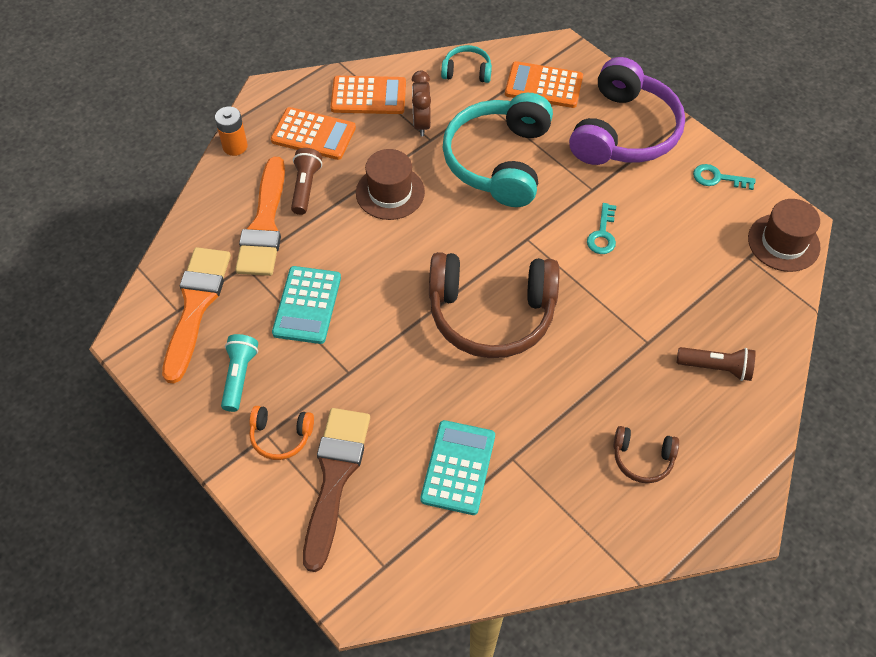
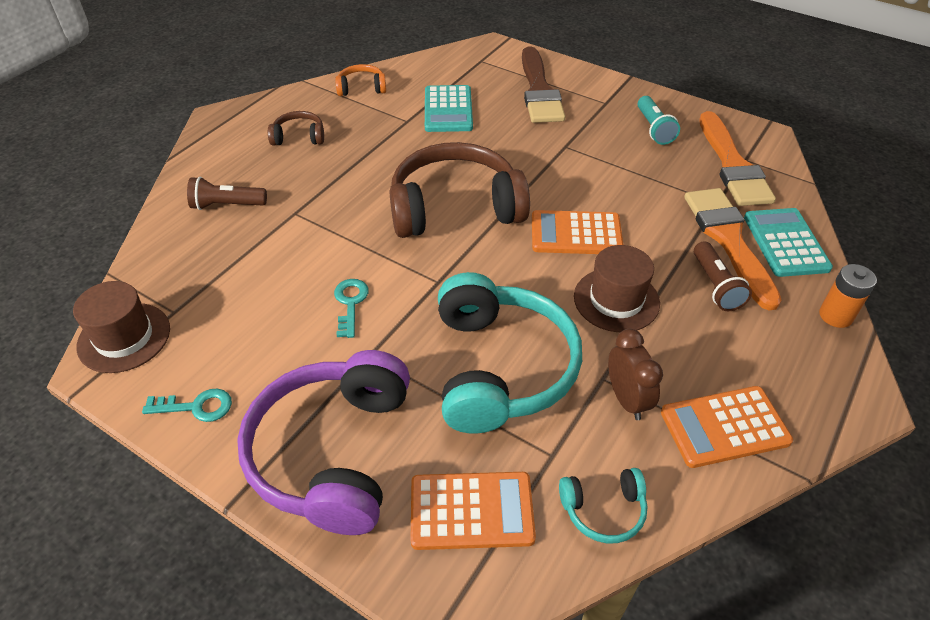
camera: 165 degrees right, 10 degrees down
(281, 436) = (594, 103): orange headphones -> orange headphones (361, 88)
(307, 305) = (633, 183): turquoise calculator -> turquoise calculator (785, 243)
(313, 134) = (756, 352): orange calculator -> orange calculator (576, 234)

